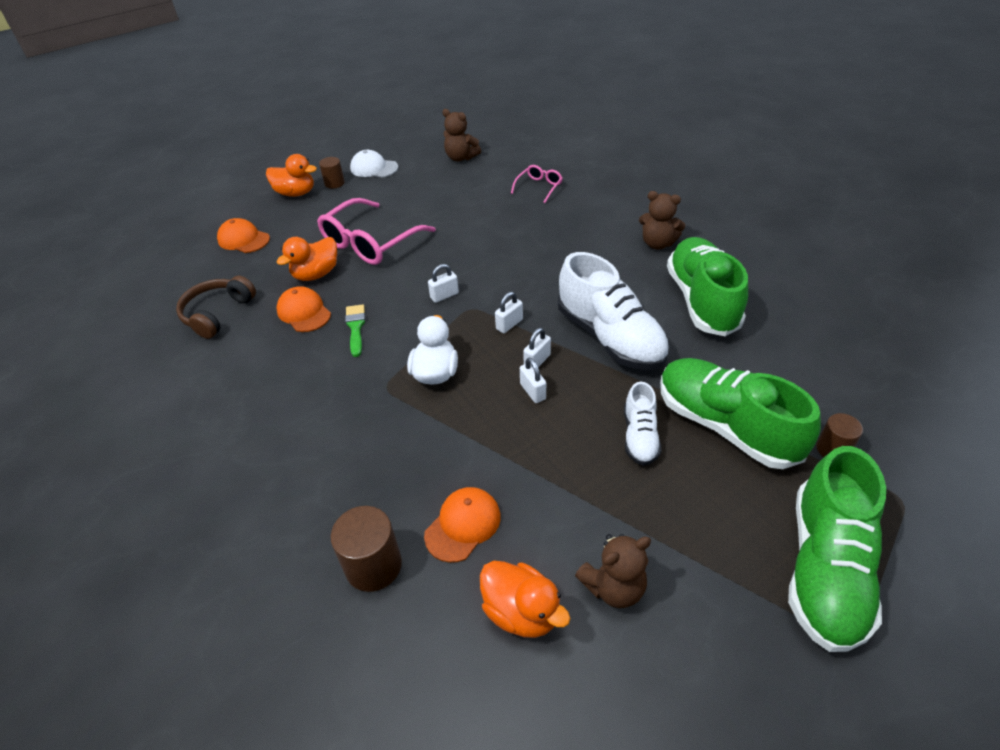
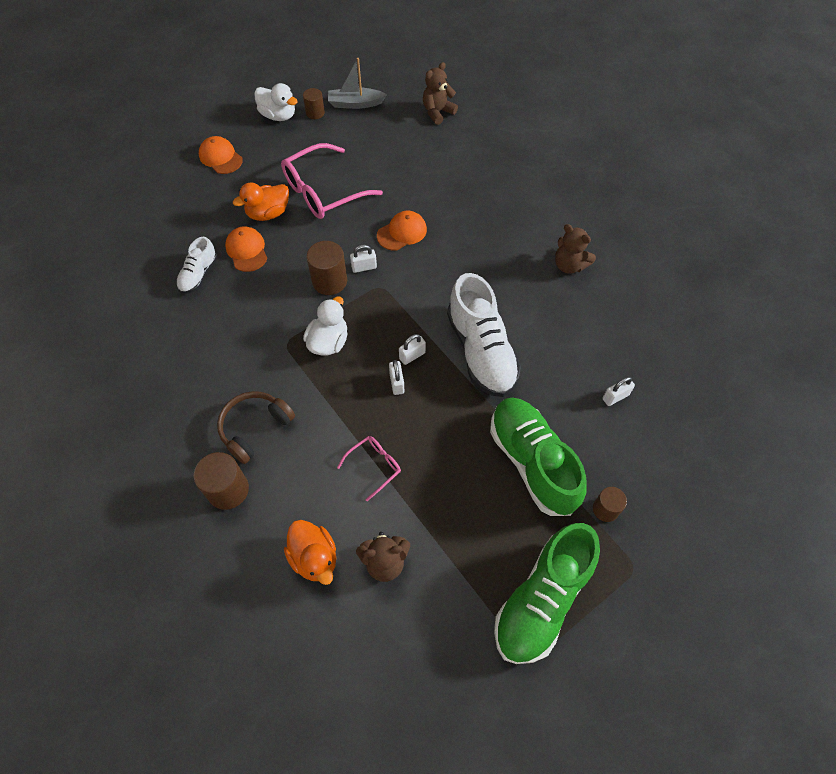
camera: 15 degrees right, 15 degrees up
(217, 313) = (180, 231): brown headphones -> brown headphones (255, 428)
(296, 193) = (278, 116): orange duck -> white duck
(355, 327) = (282, 278): green brush -> none
(374, 168) = (355, 104): white cap -> grey boat
(411, 317) = (329, 281): none -> brown cylinder
(461, 158) = (437, 112): brown teddy bear -> brown teddy bear turned 90 degrees clockwise
(463, 525) = (300, 479): orange cap -> orange cap (402, 232)
(509, 324) = (405, 313): white padlock -> white padlock (615, 397)
(539, 187) = (493, 169): pink glasses -> pink glasses (374, 466)
(640, 436) = (461, 449): white shoe -> white shoe (199, 275)
(701, 300) = (576, 337): green shoe -> none

